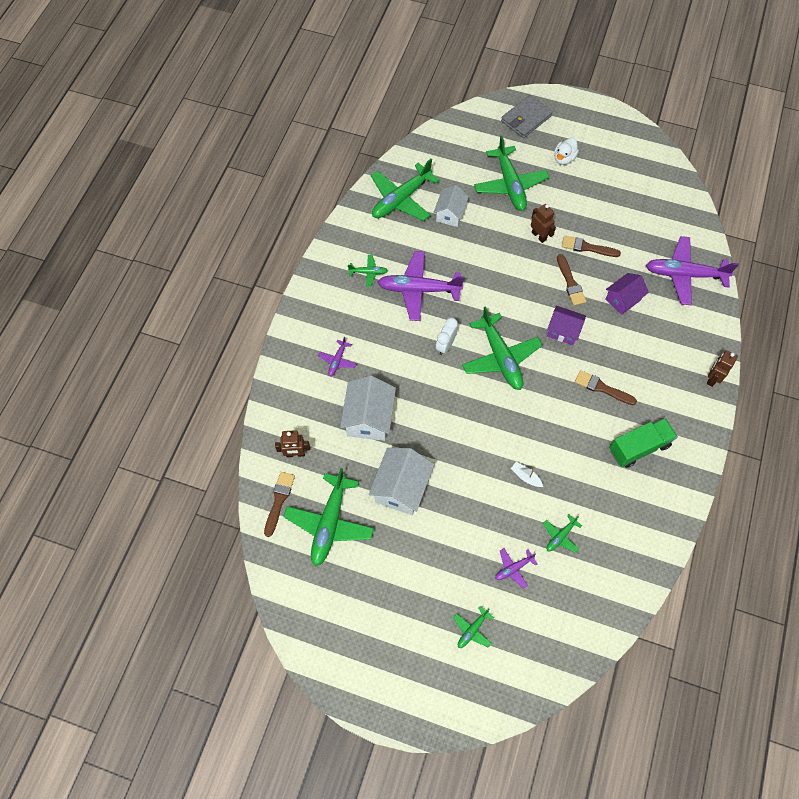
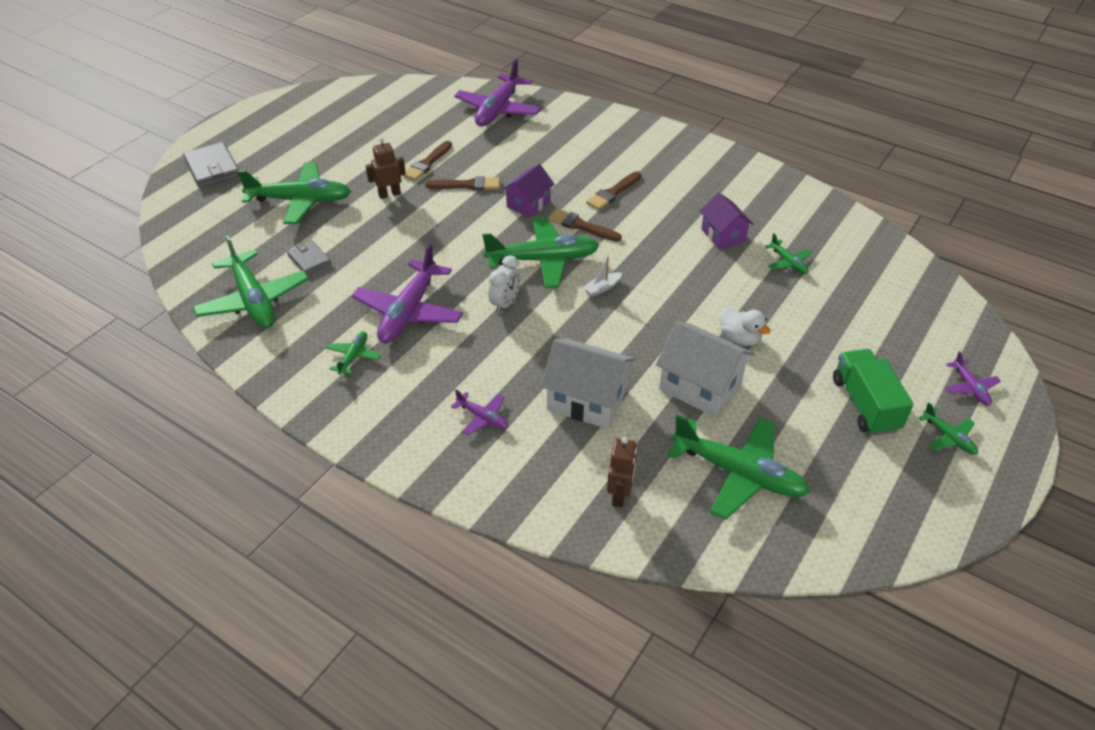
camera: 75 degrees left, 20 degrees down
(279, 500) = (692, 529): brown brush -> brown brush (581, 226)
(445, 345) = (505, 303): white clock -> white clock turned 105 degrees counterclockwise
(450, 214) = (309, 259): white house -> grey wallet
(472, 630) = (900, 358): green plane -> green plane (949, 437)
(513, 568) = (824, 307): purple plane -> purple plane (970, 387)
(525, 476) = (708, 273): white boat -> white boat (602, 288)
(564, 158) = (294, 153): white duck -> white duck (739, 338)
(623, 299) = (508, 154): purple house -> purple house (723, 235)
(639, 447) = (692, 184): green truck -> green truck (865, 404)
(712, 378) = (627, 121): brown robot -> none

